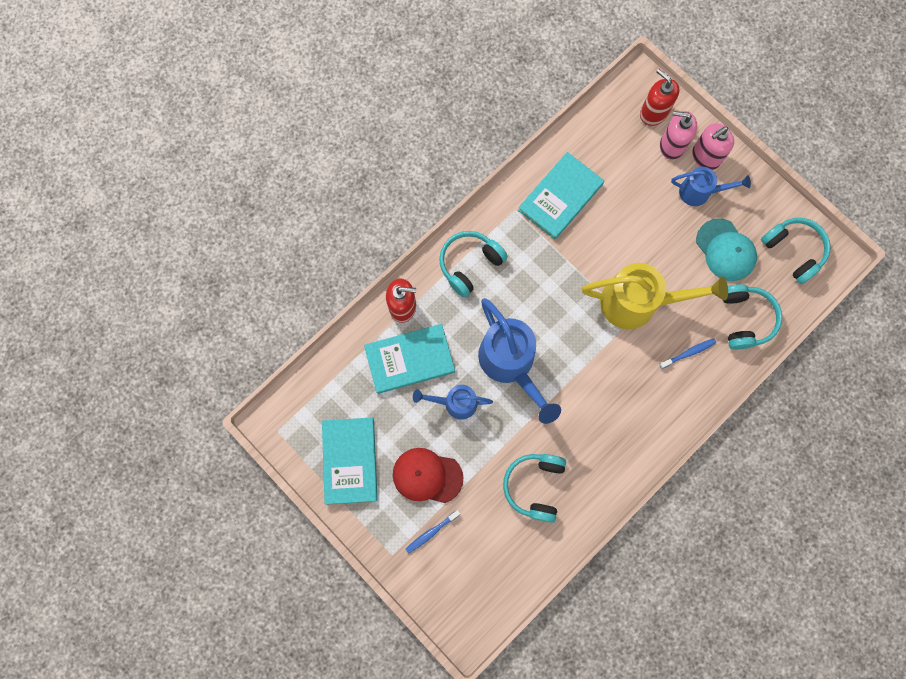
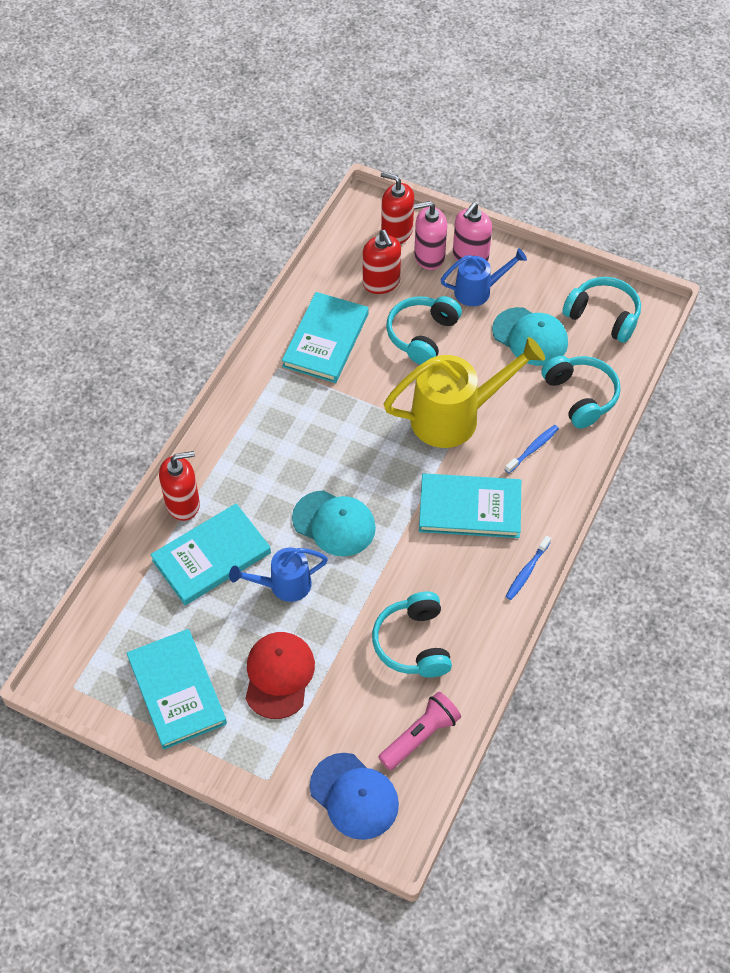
camera: 20 degrees left, 20 degrees down
(427, 476) = (279, 675): red cap -> red cap turned 105 degrees clockwise
(431, 532) = (307, 737): blue toothbrush -> blue toothbrush (527, 571)
(449, 591) = (354, 796): none -> blue cap
(469, 264) = (247, 436): turquoise headphones -> turquoise headphones (422, 335)
(510, 364) = (334, 523): blue watering can -> turquoise cap
(513, 562) = (420, 736): none -> pink flashlight
(619, 388) = (470, 508): none -> turquoise book
(623, 158) = (381, 282): none -> red soap dispenser

